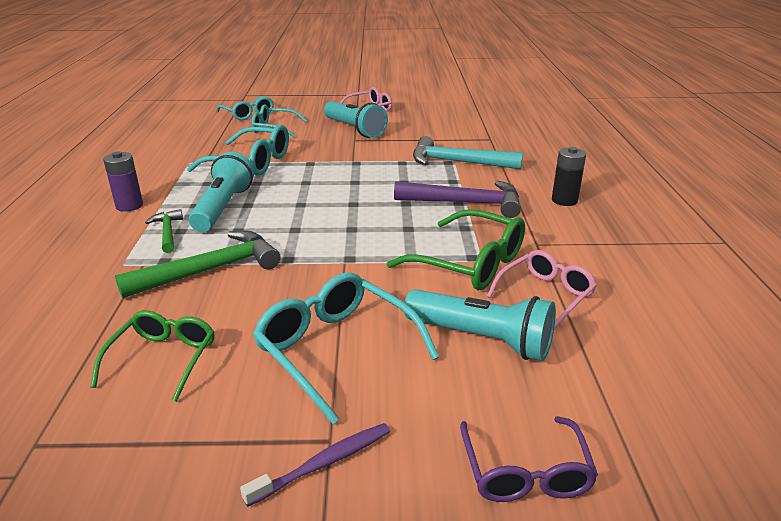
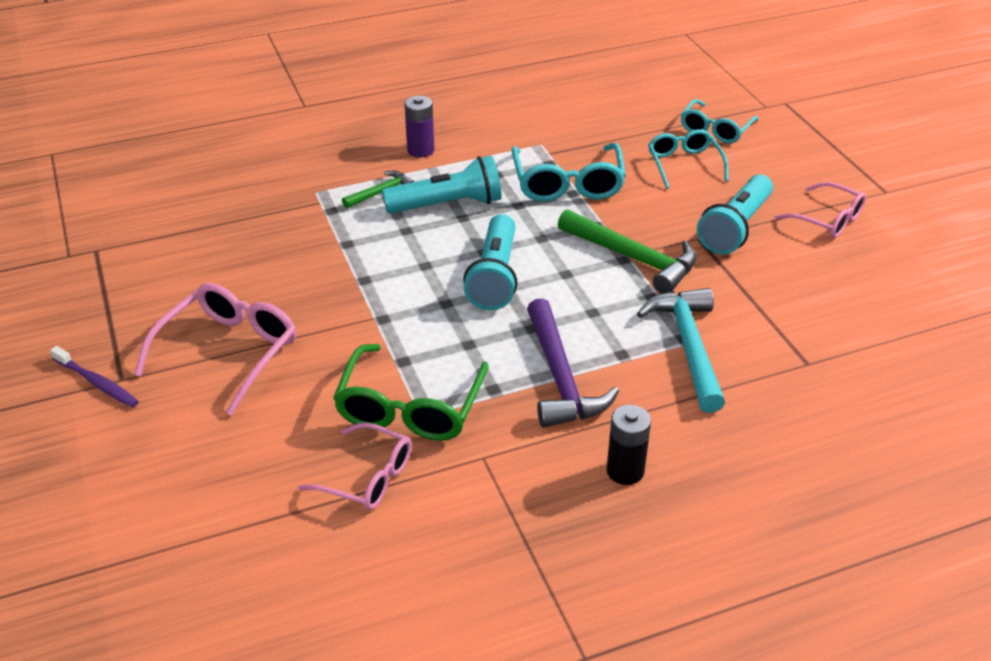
camera: 70 degrees right, 10 degrees up
(163, 359) = (193, 266): green glasses -> none
(211, 270) = (326, 241): green hammer -> green hammer (633, 258)
(336, 350) = (228, 352): turquoise glasses -> pink glasses
(481, 339) = (270, 440): turquoise flashlight -> turquoise flashlight (494, 276)
(525, 472) = (103, 493): purple glasses -> none

